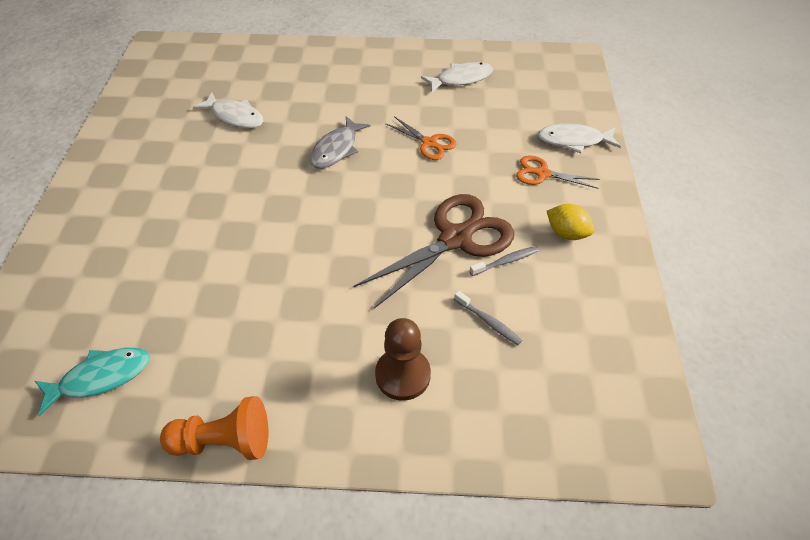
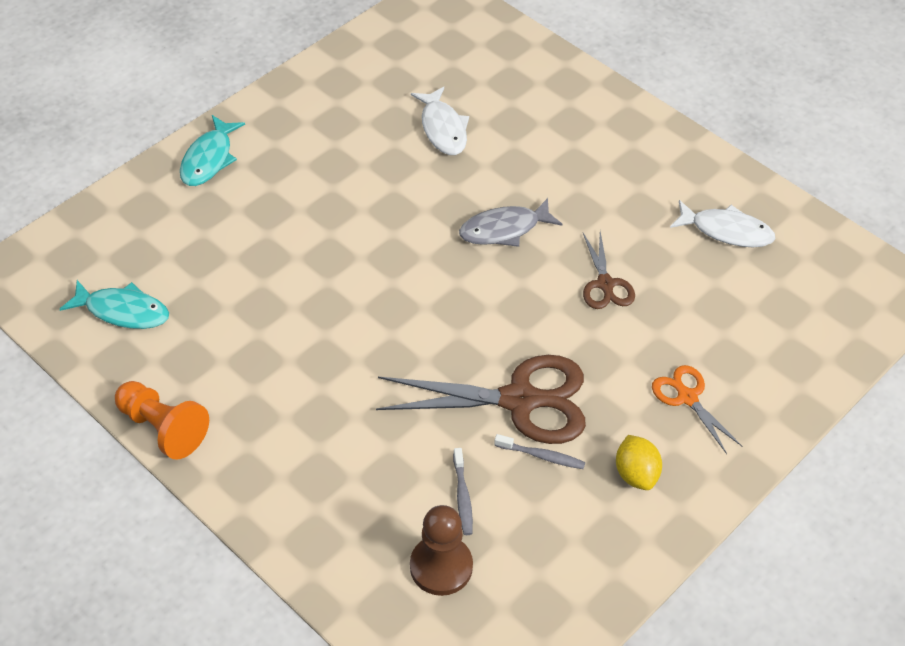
camera: 40 degrees right, 0 degrees up
(74, 227) = (209, 159): none -> turquoise fish
(403, 375) = (342, 483): brown pawn -> brown pawn (441, 567)
(429, 143) = (605, 284): orange scissors -> brown scissors
(574, 141) = (769, 386): white fish -> none

